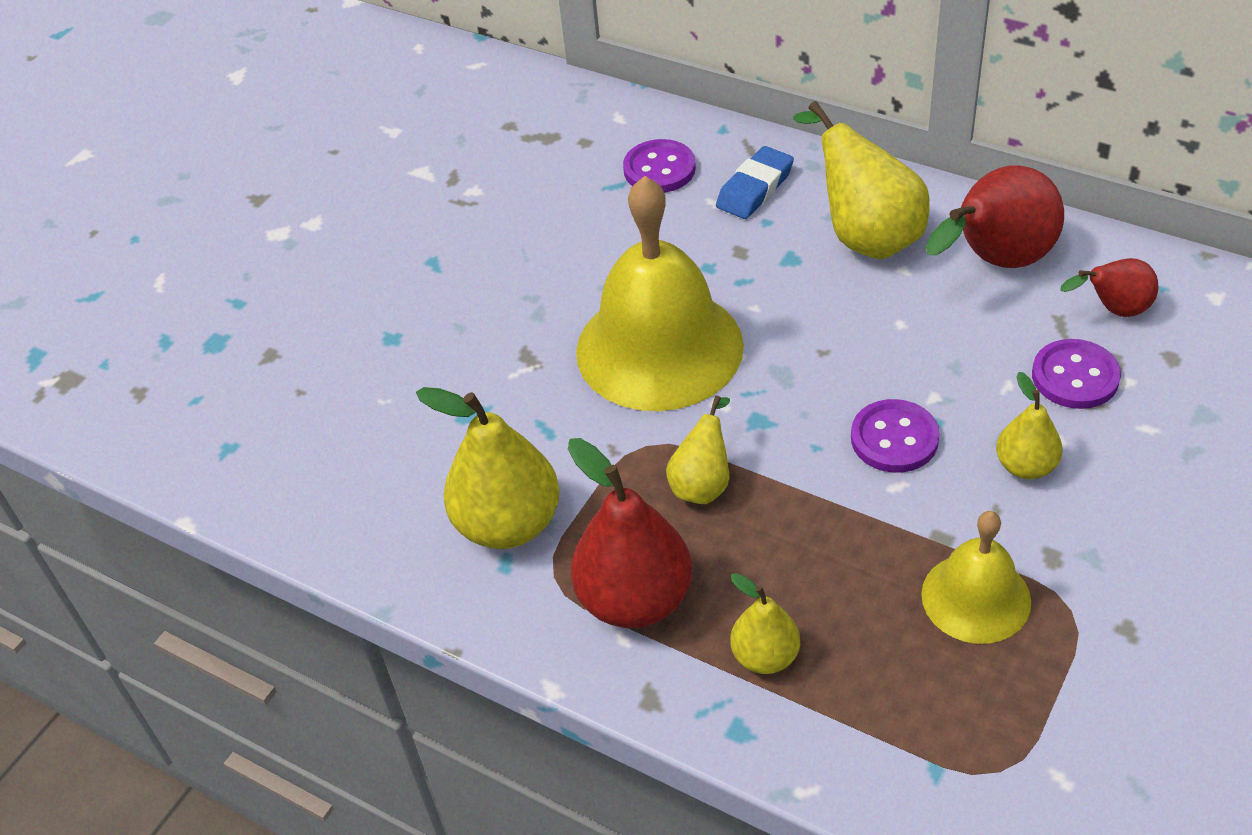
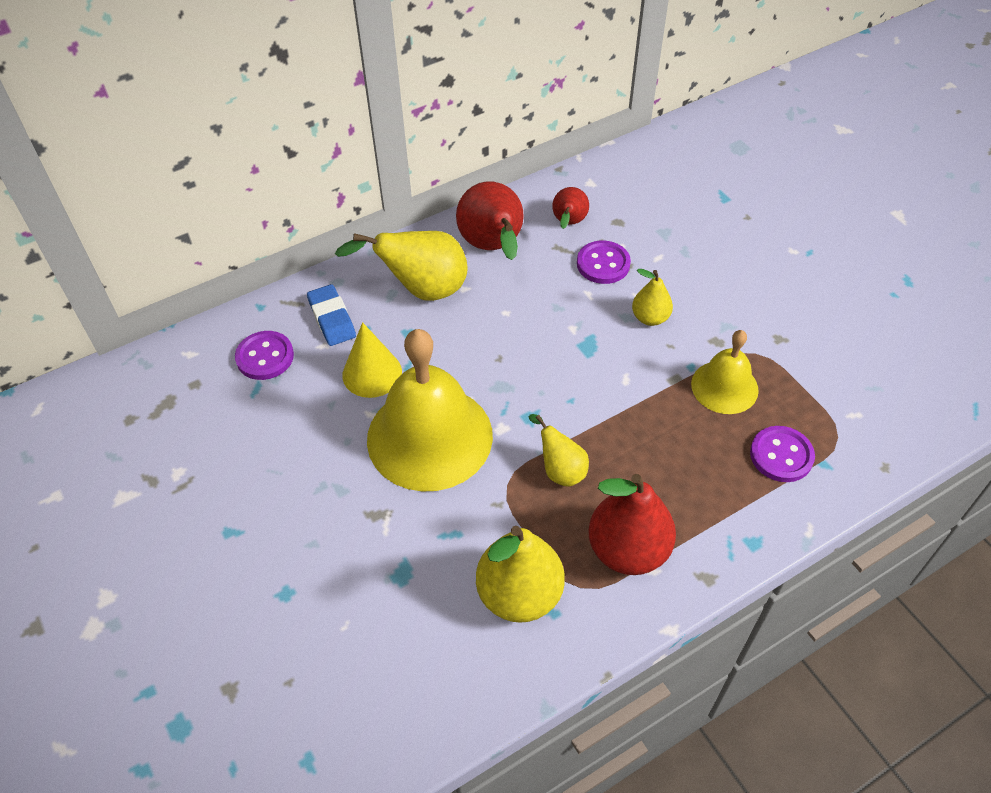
camera: 65 degrees left, 5 degrees up
(707, 258) = (372, 373): none -> yellow cone
(765, 656) = (709, 503): yellow pear -> none
(894, 438) = (591, 361): purple button -> purple button (781, 455)

